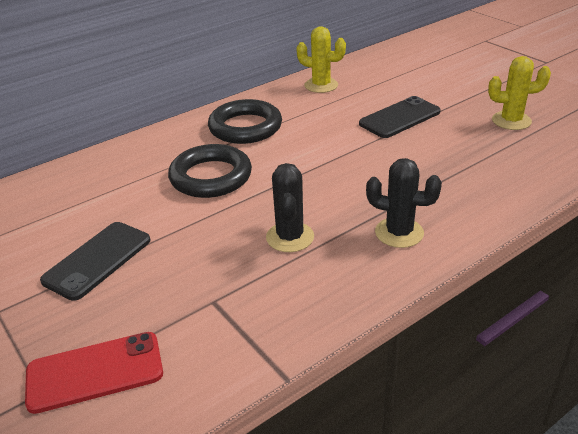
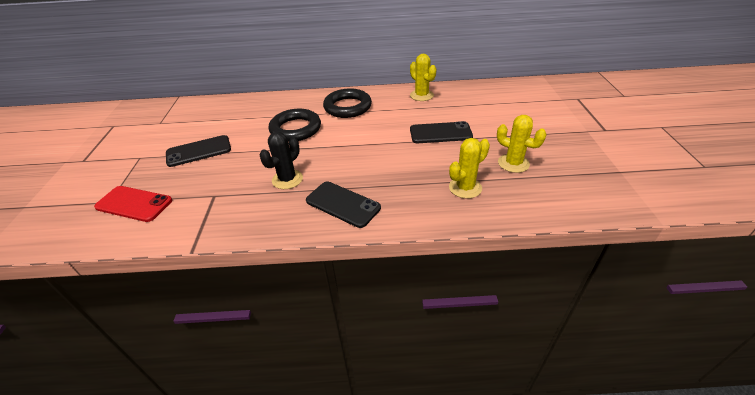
camera: 35 degrees right, 5 degrees up
(399, 233) = (343, 204): black cactus -> black phone
(499, 161) = (465, 188): none -> yellow cactus

